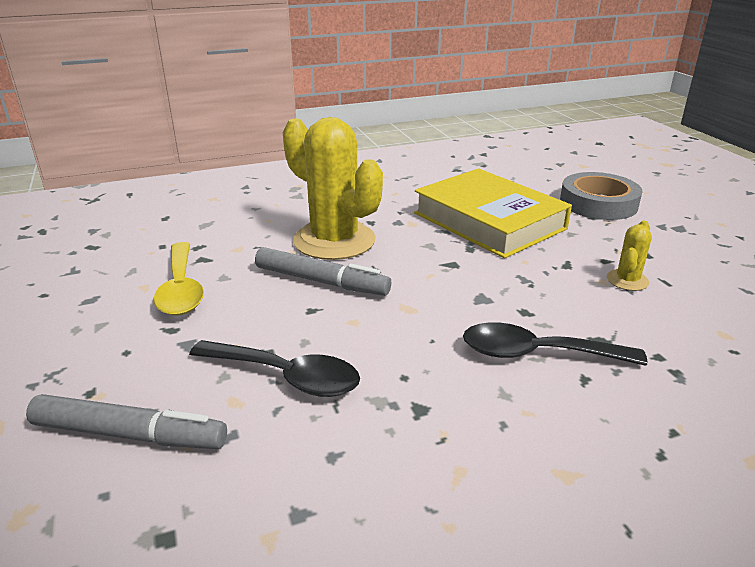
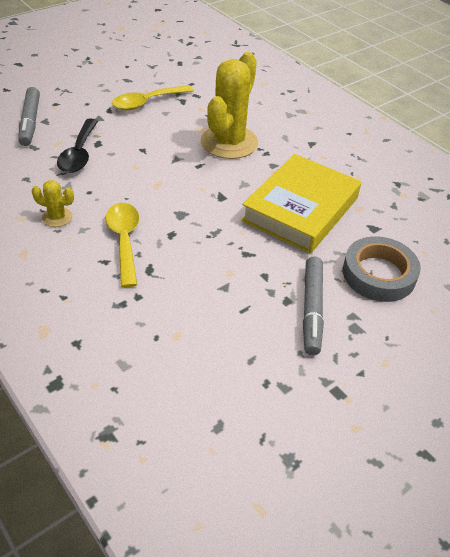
camera: 70 degrees right, 15 degrees up
(321, 281) = (174, 147): grey marker -> grey marker (312, 309)
(537, 353) = (124, 240): black spoon -> yellow spoon
(627, 280) = (236, 286): yellow cactus -> yellow cactus (57, 217)

